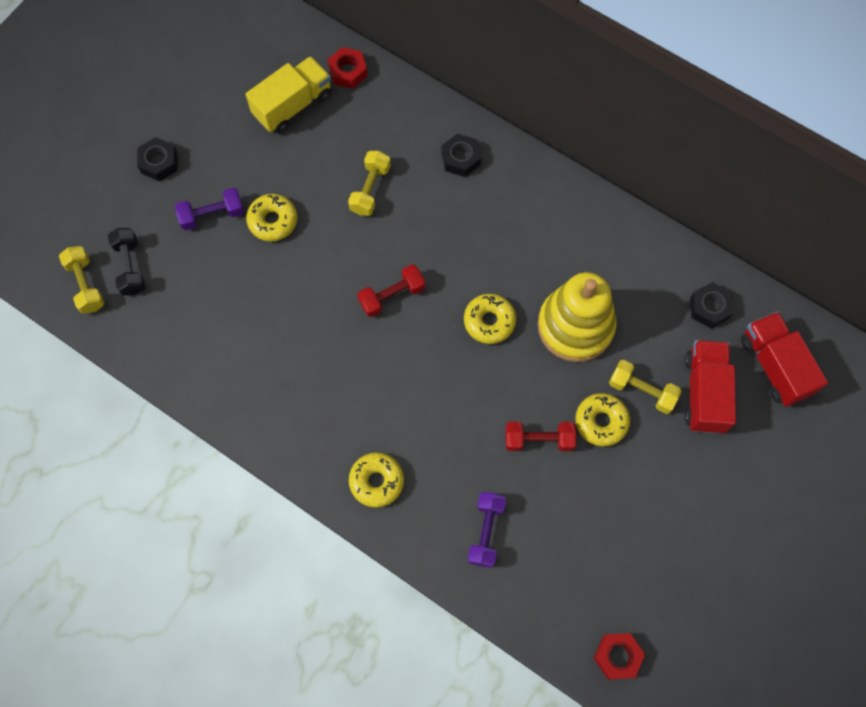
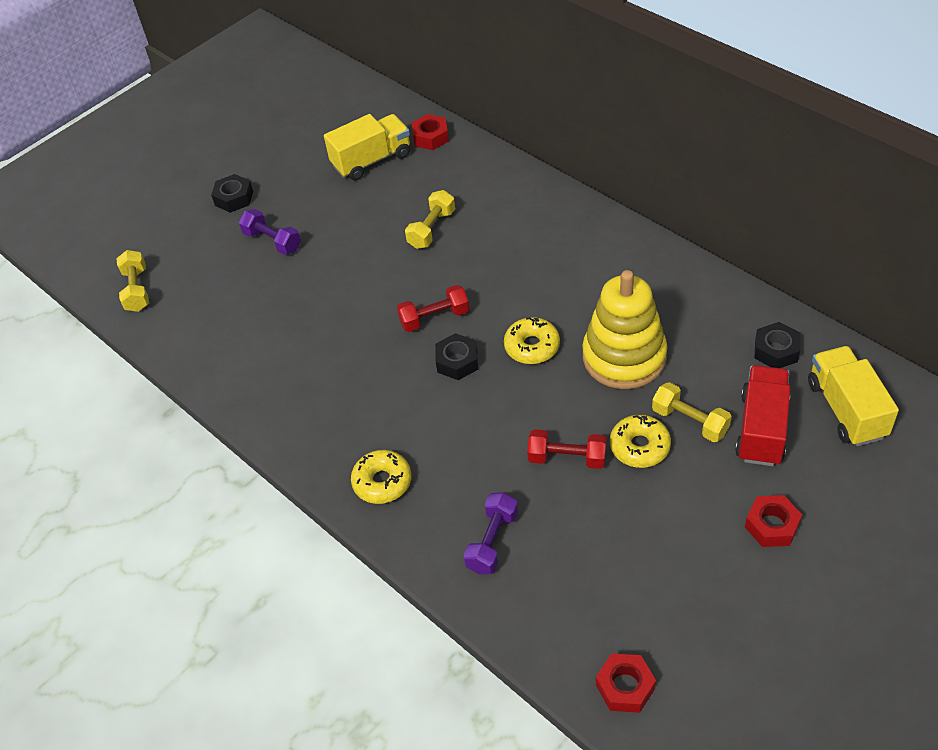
camera: 15 degrees right, 20 degrees down
(130, 267) = (183, 278): black dumbbell -> none
(212, 215) = (272, 241): purple dumbbell -> purple dumbbell turned 45 degrees clockwise
(273, 221) = (330, 249): yellow donut -> none
(460, 159) = (528, 209): black nut -> black nut (457, 361)
(721, 490) = (772, 525): none -> red nut
(775, 366) = (846, 409): red truck -> yellow truck

